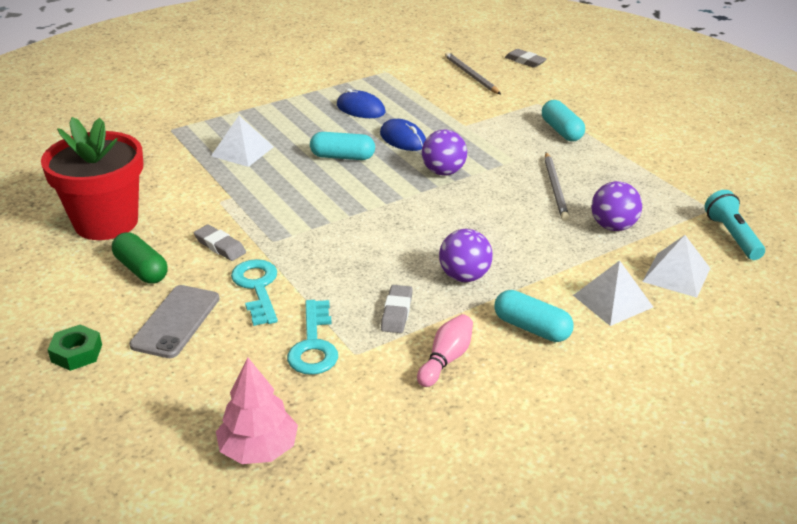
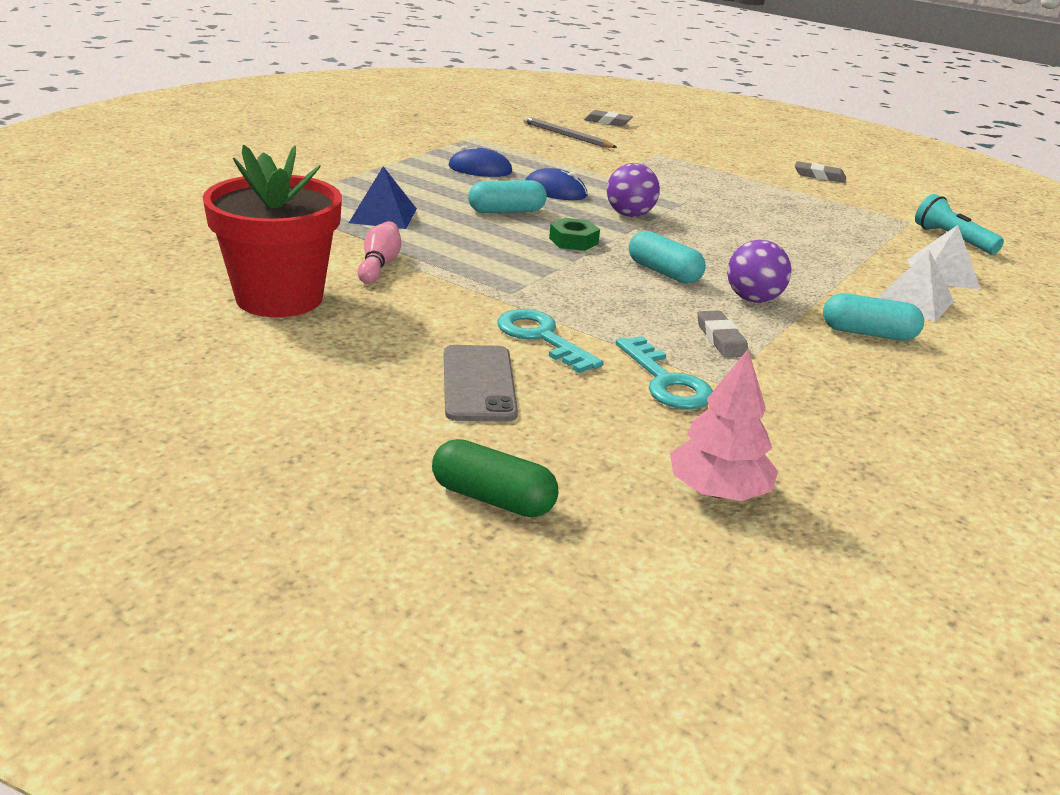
camera: 25 degrees left, 5 degrees down
(76, 353) = (382, 435): green nut -> green nut (573, 241)
(141, 269) = (378, 339): green capsule -> green capsule (493, 498)
(220, 246) = (453, 305): grey eraser -> grey eraser (819, 176)
(242, 151) = (383, 215): white pyramid -> blue pyramid
(446, 359) = (819, 373): pink bowling pin -> pink bowling pin (379, 265)
(555, 188) = (754, 218): grey pencil -> none
(561, 131) = (707, 173): turquoise capsule -> turquoise capsule (663, 272)
(613, 226) = (843, 243): purple ball -> none

